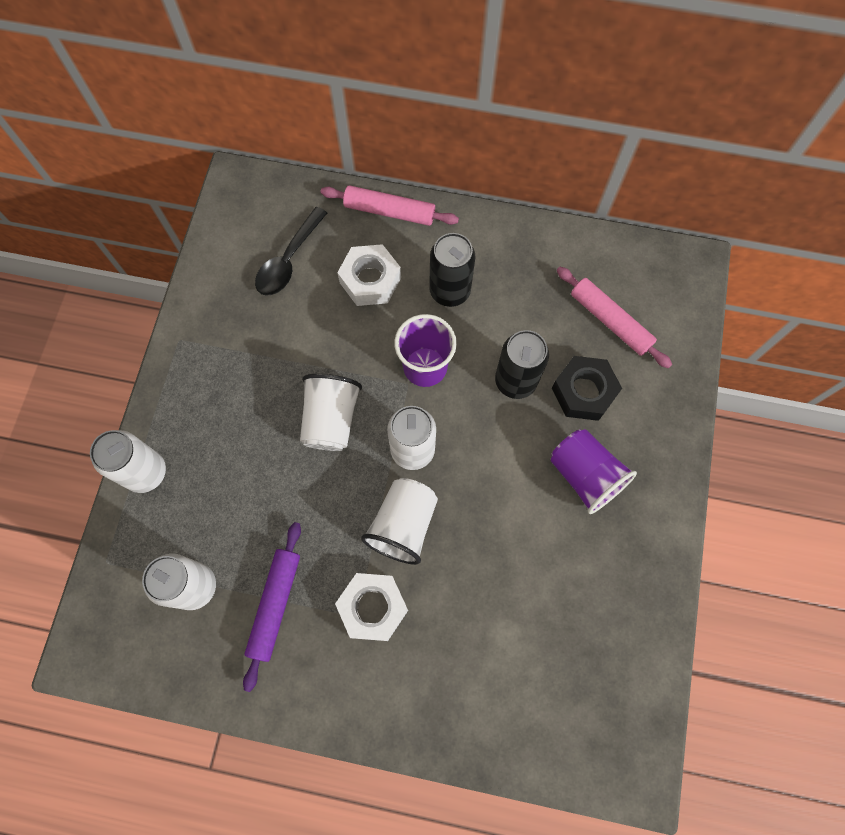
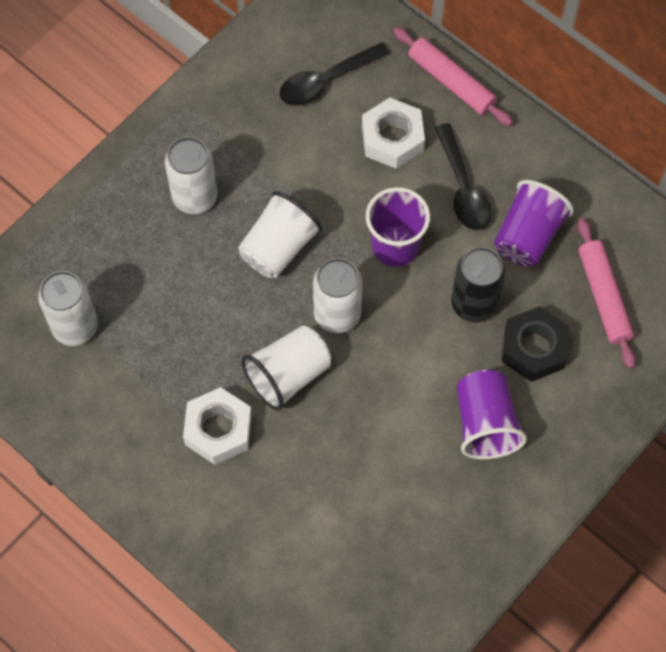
camera: 30 degrees right, 5 degrees down
(146, 472) = (87, 207): white can -> white can (195, 197)
(275, 604) = (135, 380): purple rolling pin -> none
(450, 291) = (463, 188): black can -> black spoon
(523, 303) = (528, 236): none -> purple cup

